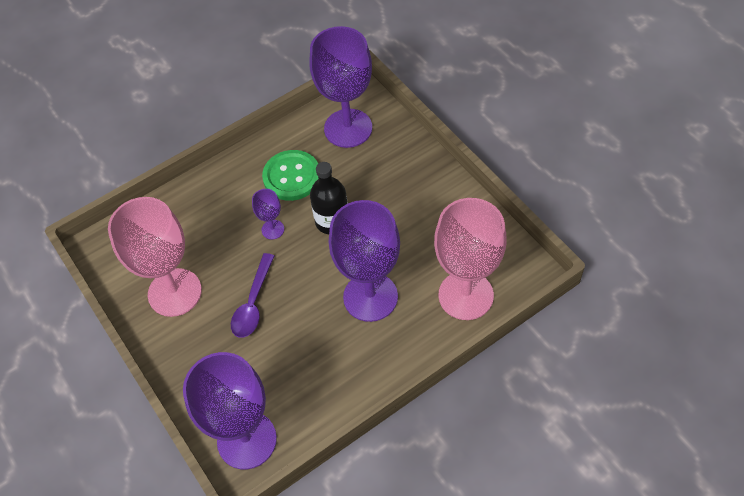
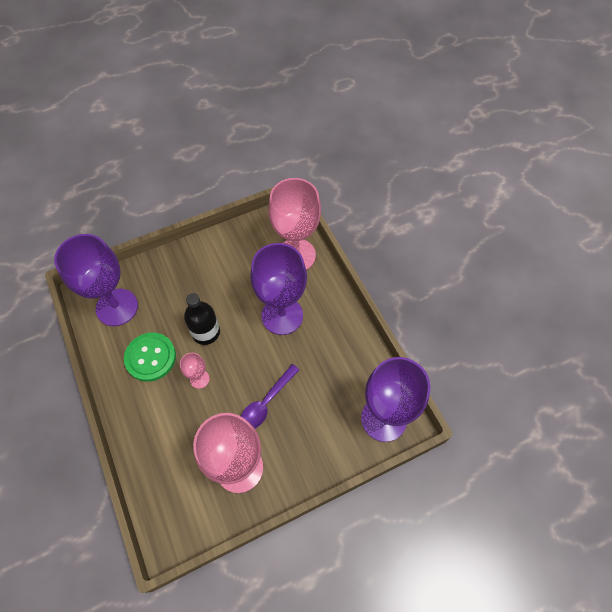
camera: 85 degrees left, 5 degrees up
(253, 303) = (266, 402): purple spoon -> purple spoon turned 105 degrees clockwise
(272, 229) = (199, 379): purple goblet -> pink goblet

